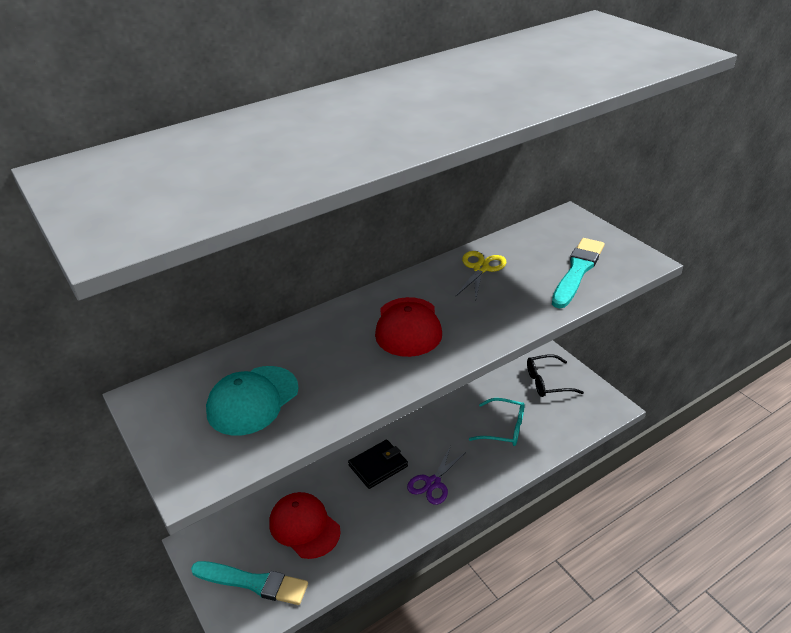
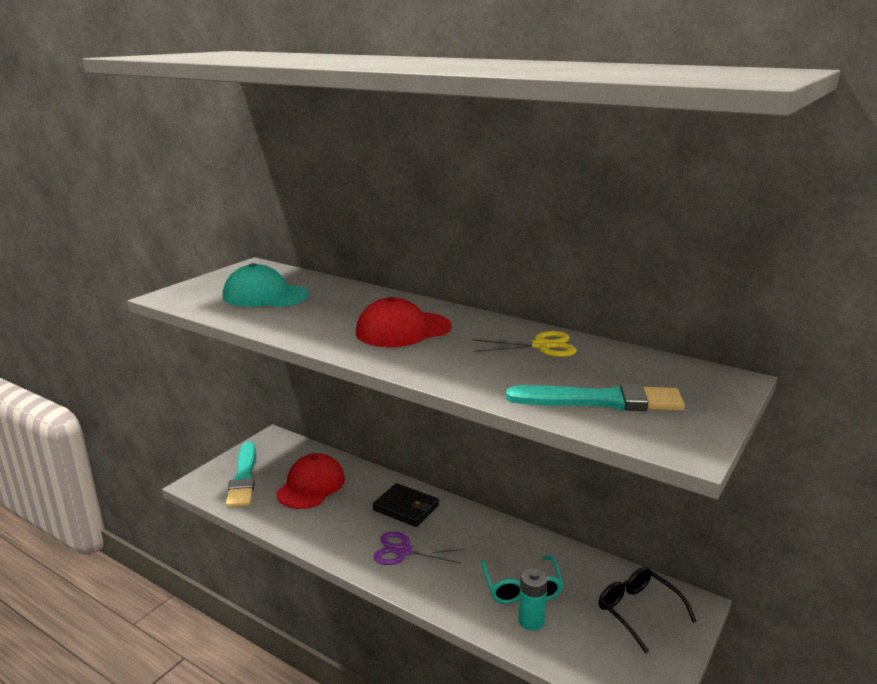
camera: 65 degrees right, 15 degrees down
(537, 435) = (531, 621): none -> turquoise battery

